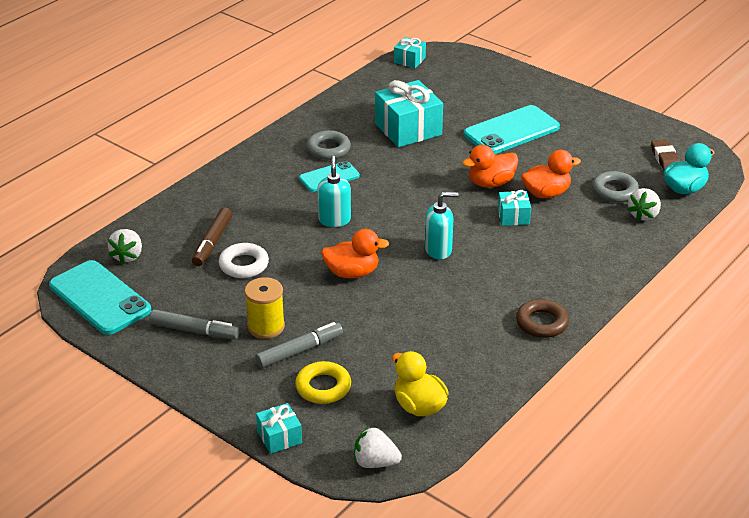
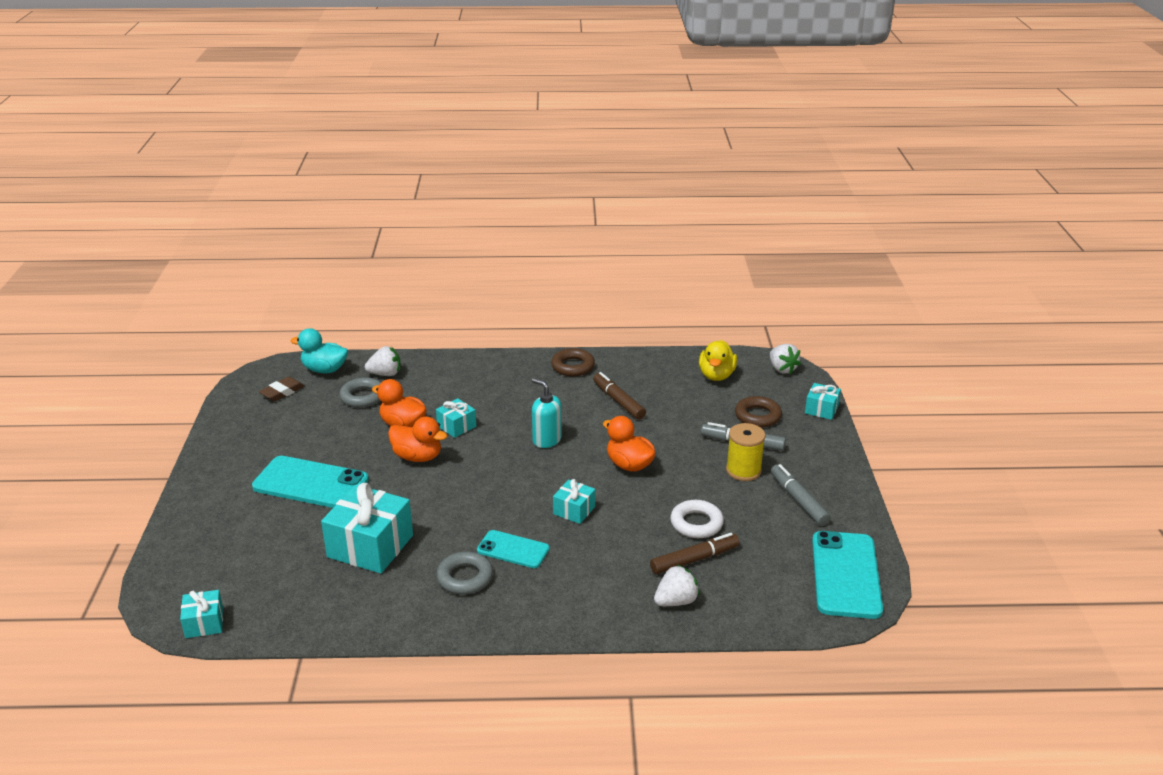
camera: 130 degrees left, 5 degrees down
(128, 256) = (781, 598): white strawberry -> white strawberry (676, 601)
(323, 387) = (757, 416): yellow ring -> brown ring
(334, 220) = (574, 510): turquoise soap dispenser -> turquoise gift
(449, 317) = (618, 401): none -> brown marker

